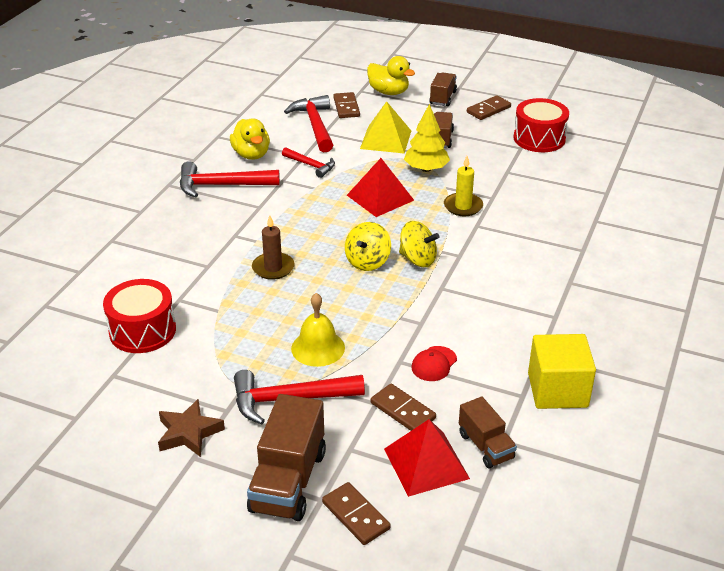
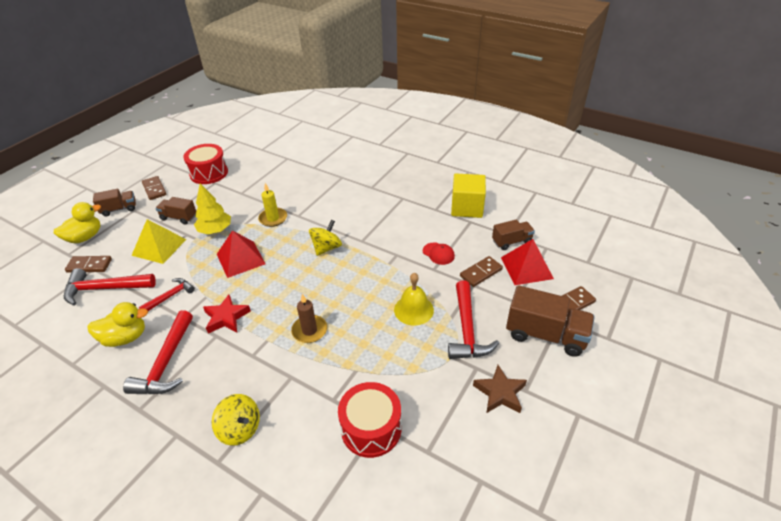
camera: 80 degrees left, 5 degrees up
(285, 207) = (226, 317): none -> red star
(367, 262) = (320, 274): yellow spinning top -> yellow spinning top (240, 429)
(442, 98) = (119, 209): brown truck -> brown truck turned 135 degrees clockwise

